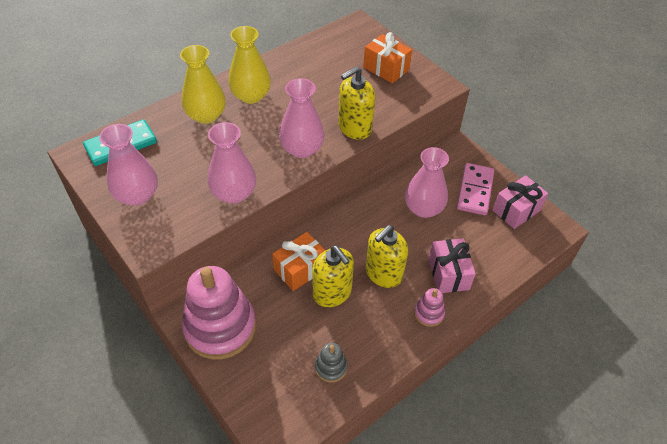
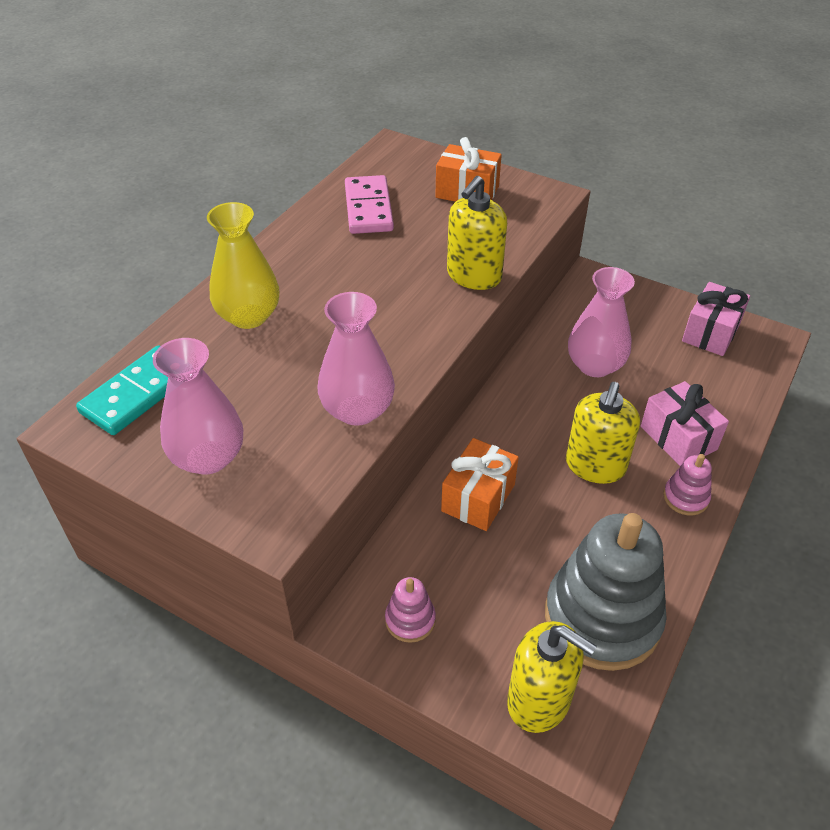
camera: 20 degrees left, 5 degrees down
(220, 327) = (410, 620): pink stacking toy -> pink stacking toy, size x0.43
(251, 96) = (300, 273): yellow vase -> none
(302, 149) = (418, 322): pink vase -> none
(331, 367) = (602, 617): grey stacking toy -> grey stacking toy, size x2.30
(332, 293) = (542, 515): yellow soap dispenser -> yellow soap dispenser (539, 700)
(475, 191) = (645, 324): pink domino -> pink domino (368, 208)

